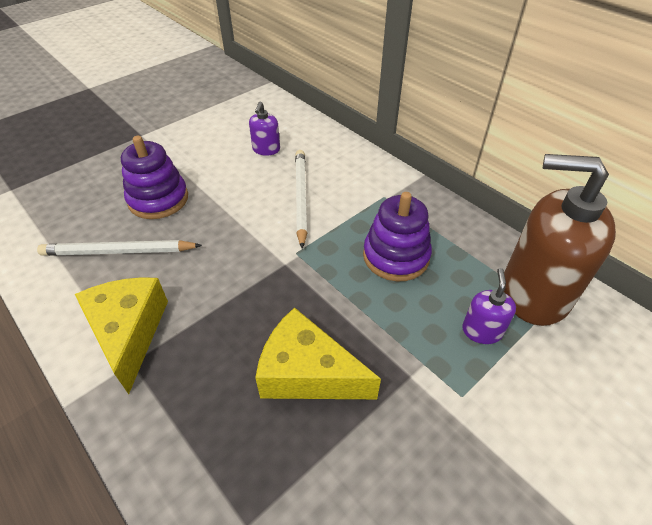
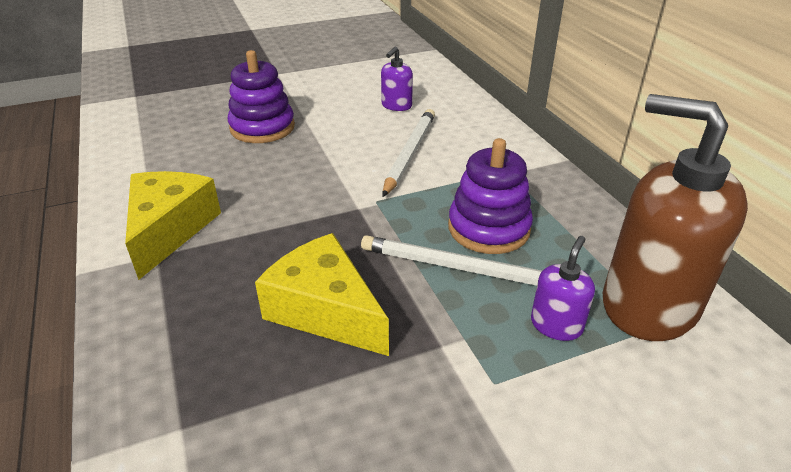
camera: 20 degrees right, 10 degrees down
(119, 251) = (200, 162): white pencil -> white pencil (459, 267)

